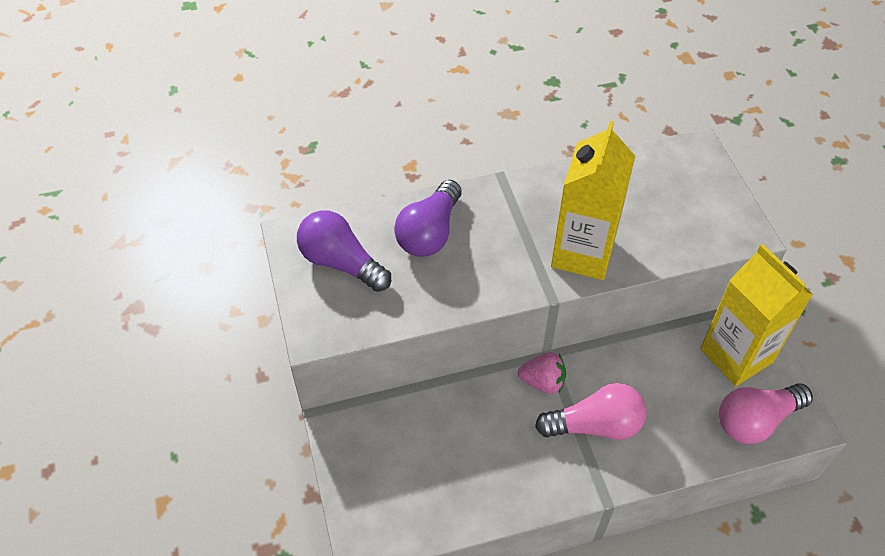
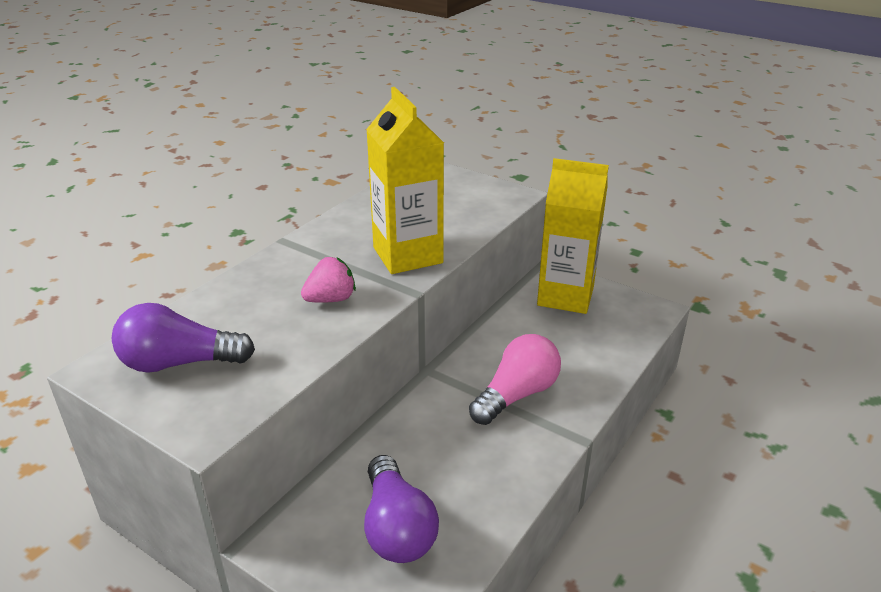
camera: 40 degrees left, 20 degrees down
(429, 233) = (254, 301): purple light bulb -> purple light bulb (397, 528)
(543, 382) = (443, 390): pink strawberry -> pink strawberry (331, 299)
(755, 420) = (622, 326): pink light bulb -> none

